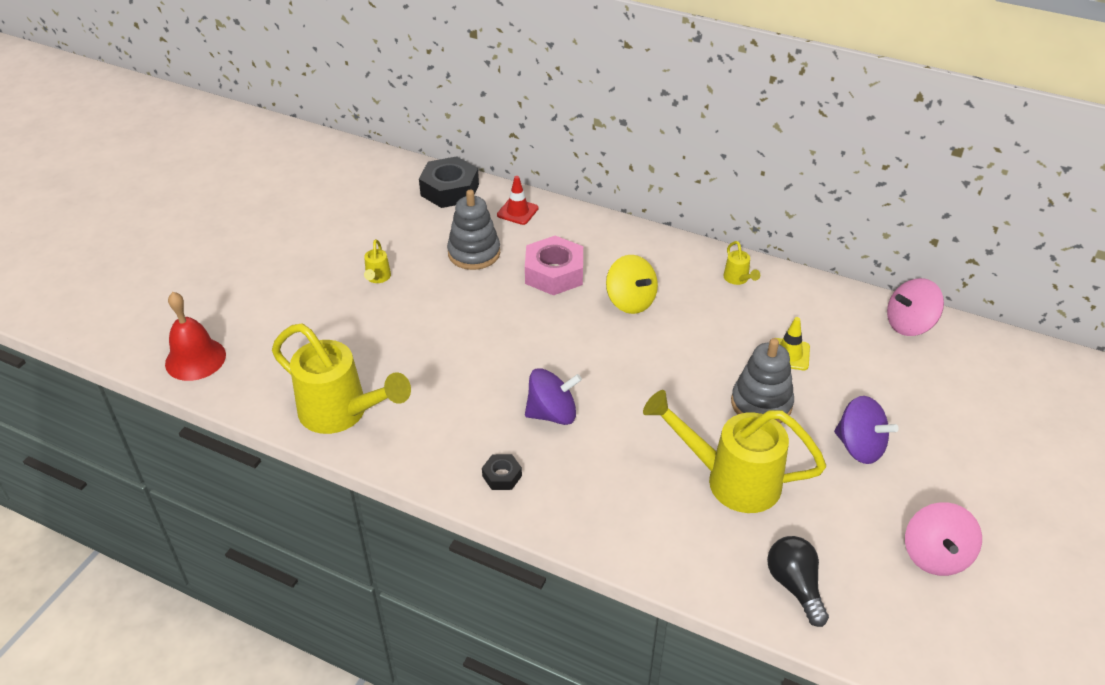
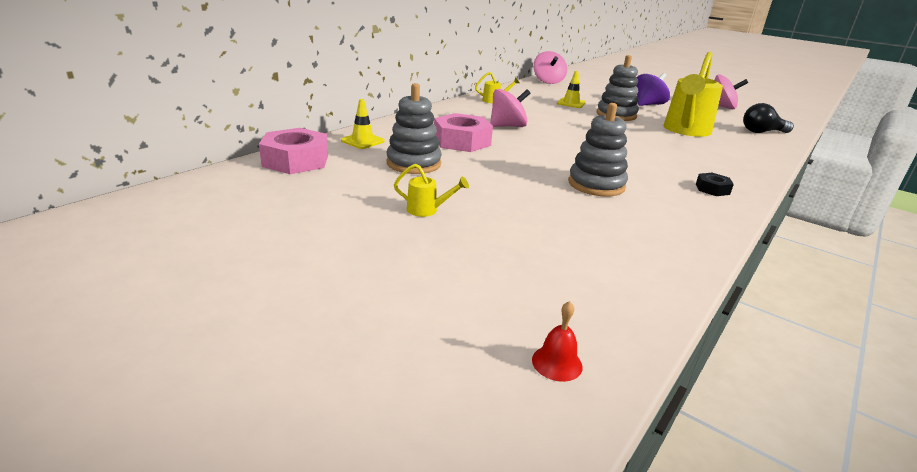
camera: 80 degrees left, 15 degrees down
(195, 359) = (557, 363): red bell -> red bell, size x0.50
(342, 413) = (655, 250): yellow watering can -> none
(450, 190) = (296, 160): black nut -> pink nut
(474, 379) = (596, 185): none -> grey stacking toy
(517, 212) = (362, 141): red traffic cone -> yellow traffic cone
(552, 414) = (636, 164): purple spinning top -> none
(630, 301) = (507, 126): yellow spinning top -> pink spinning top

